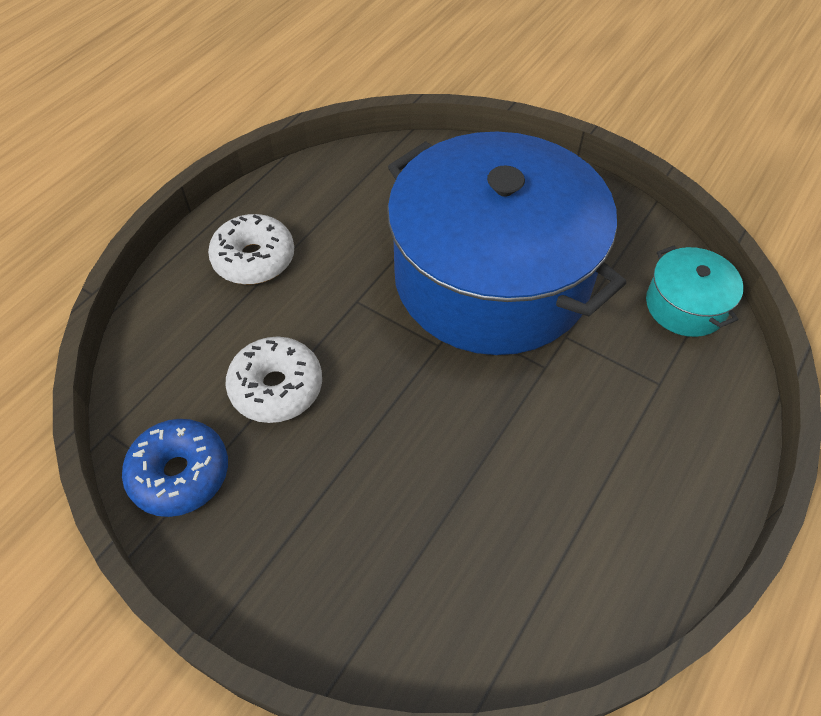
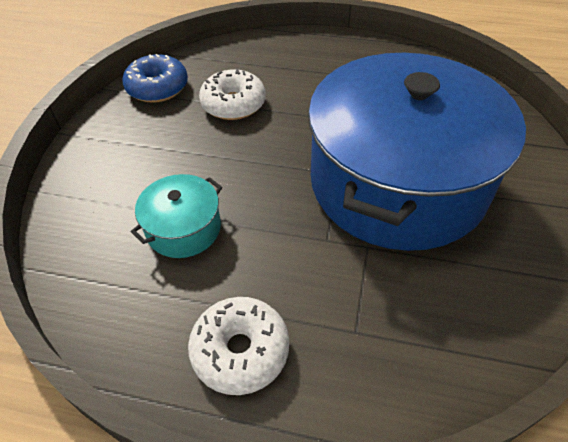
camera: 70 degrees right, 5 degrees down
(254, 259) = (328, 62): white donut -> white donut (240, 351)
(685, 305) = (468, 338): turquoise pot -> turquoise pot (183, 228)

